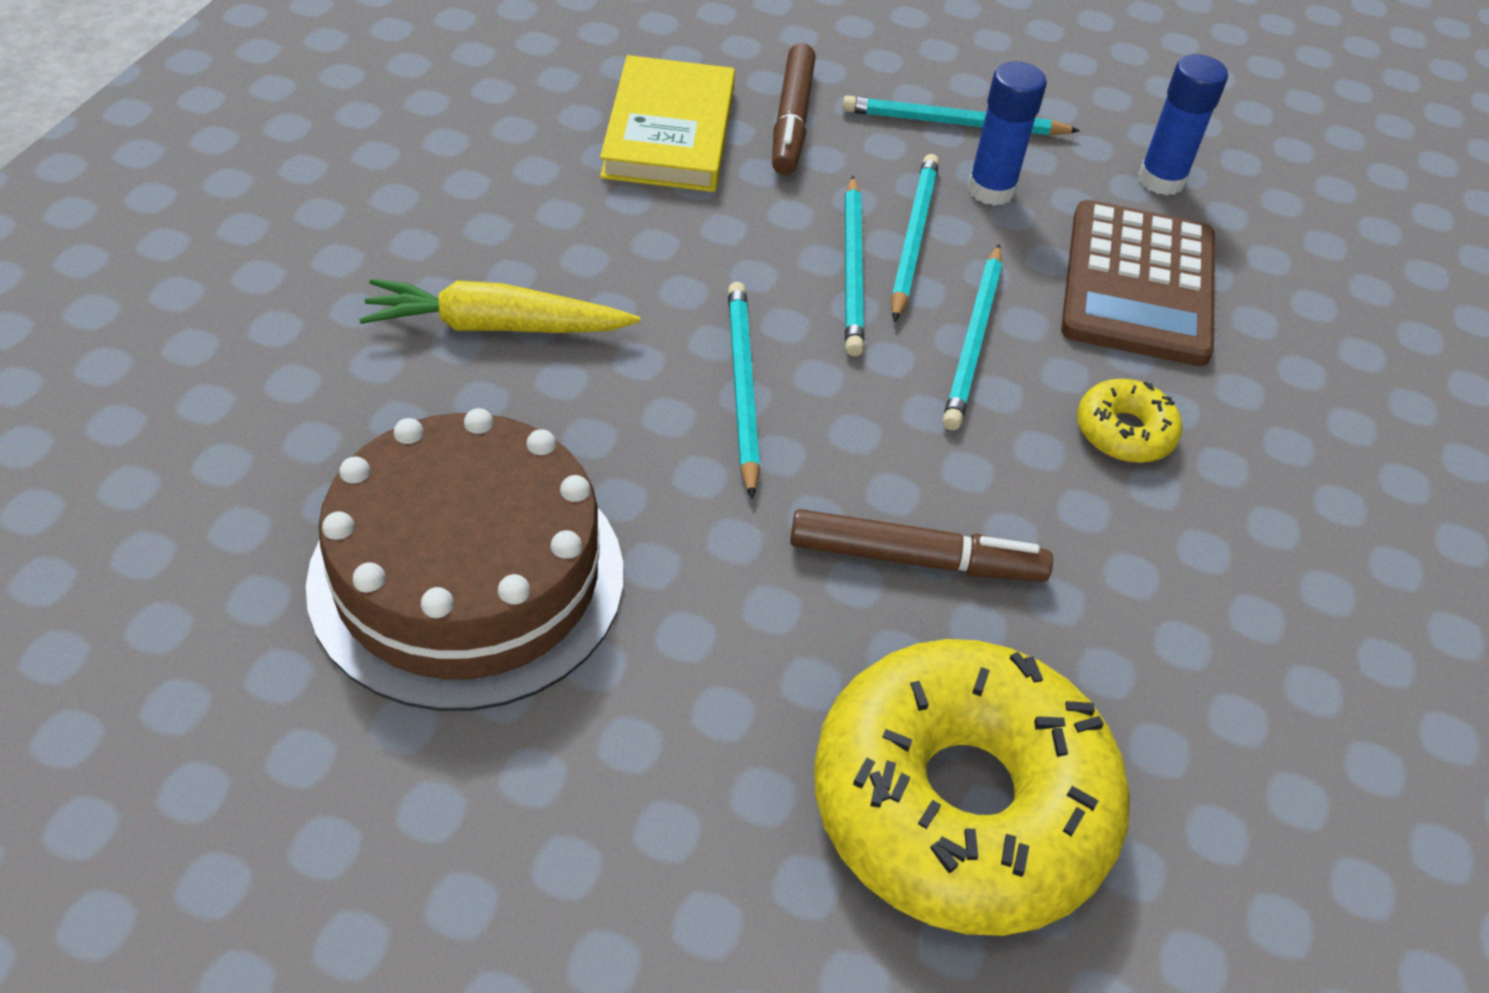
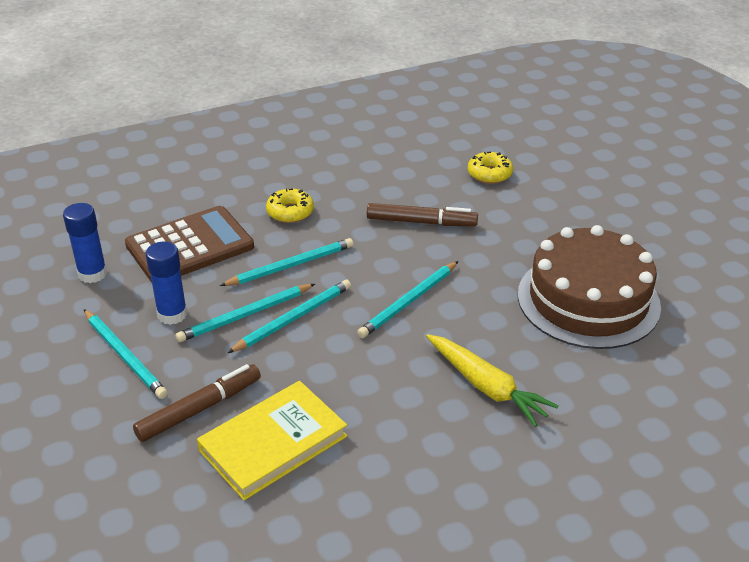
camera: 130 degrees left, 10 degrees down
(916, 559) = (421, 222): brown marker -> brown marker turned 135 degrees clockwise
(960, 804) = (489, 174): yellow donut -> yellow donut, size x0.42

